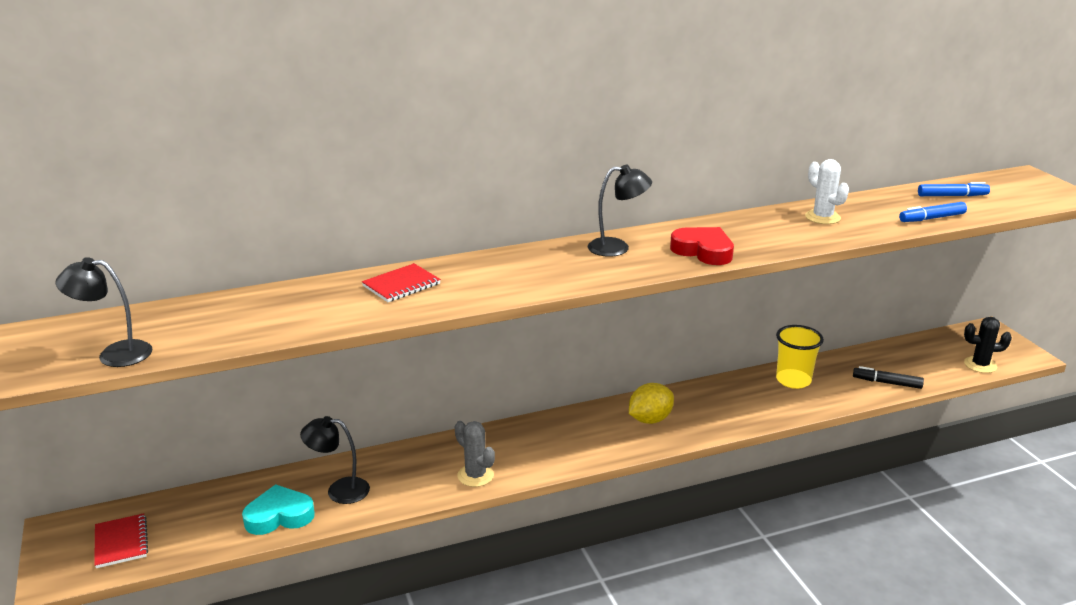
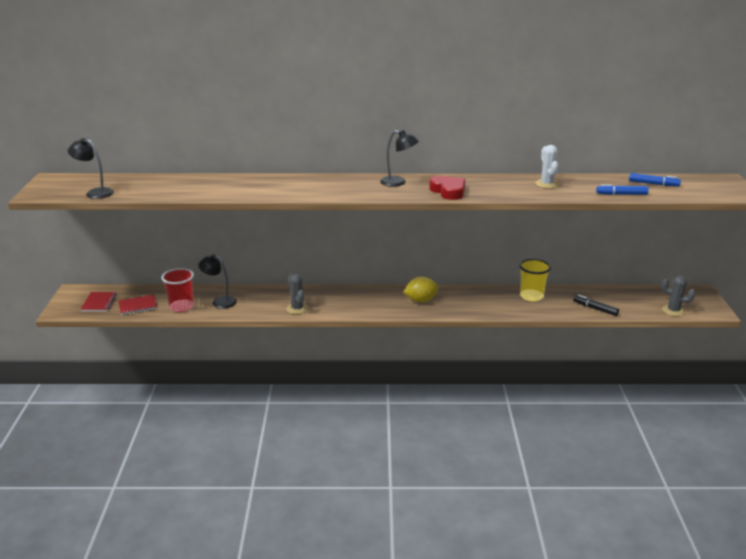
camera: 20 degrees right, 0 degrees up
(279, 516) = (181, 307): turquoise heart -> red cup
(401, 285) = (259, 183): red notebook -> red notebook (137, 306)
(980, 365) = (673, 311): black cactus -> grey cactus

